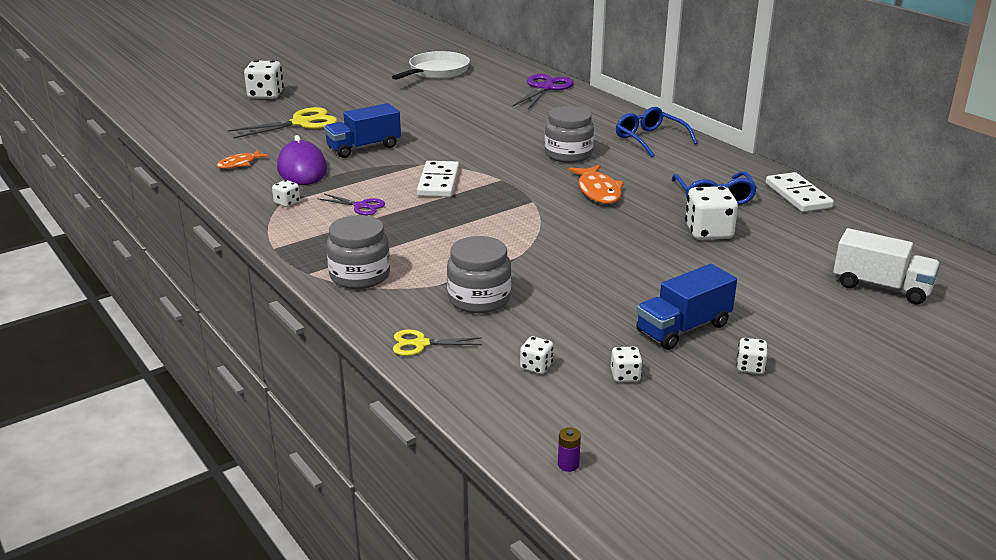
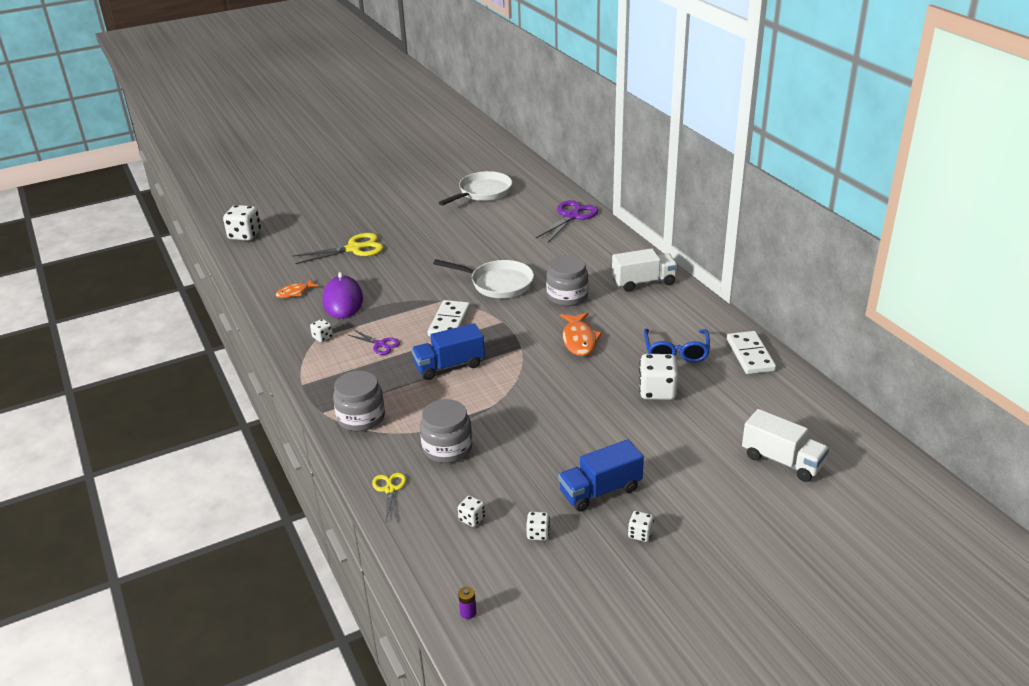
camera: 10 degrees right, 5 degrees up
(266, 95) = (332, 215): white dice -> white dice (245, 235)
(364, 148) = (398, 280): blue truck -> blue truck (449, 366)
(420, 344) = (390, 489): yellow scissors -> yellow scissors turned 75 degrees clockwise
(483, 147) = (498, 284): none -> white pan
(650, 139) = (643, 282): blue glasses -> white truck

